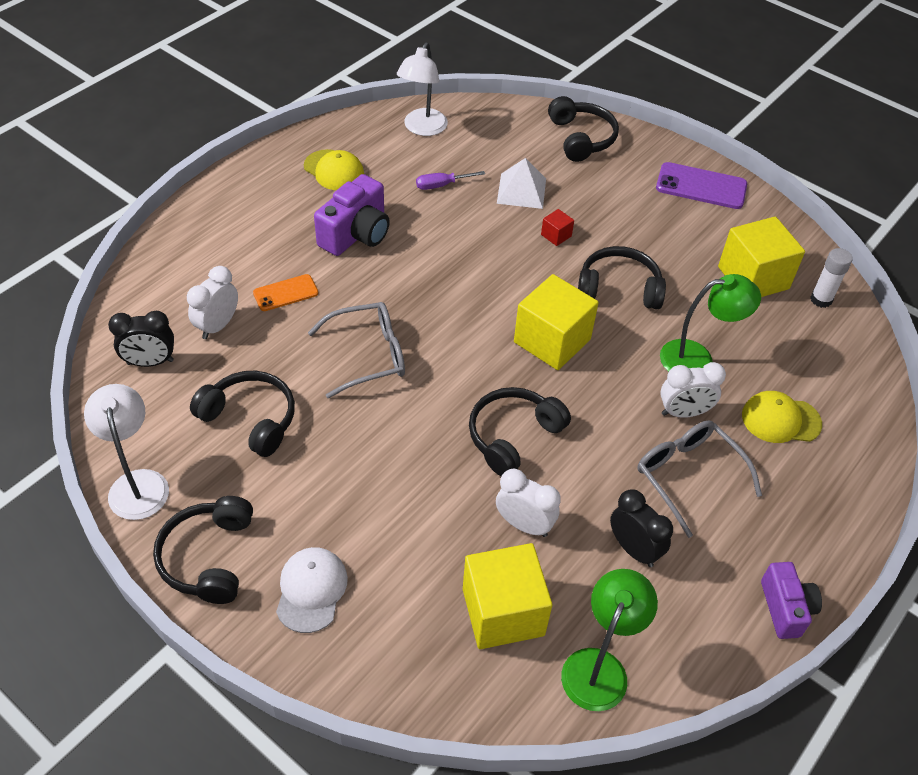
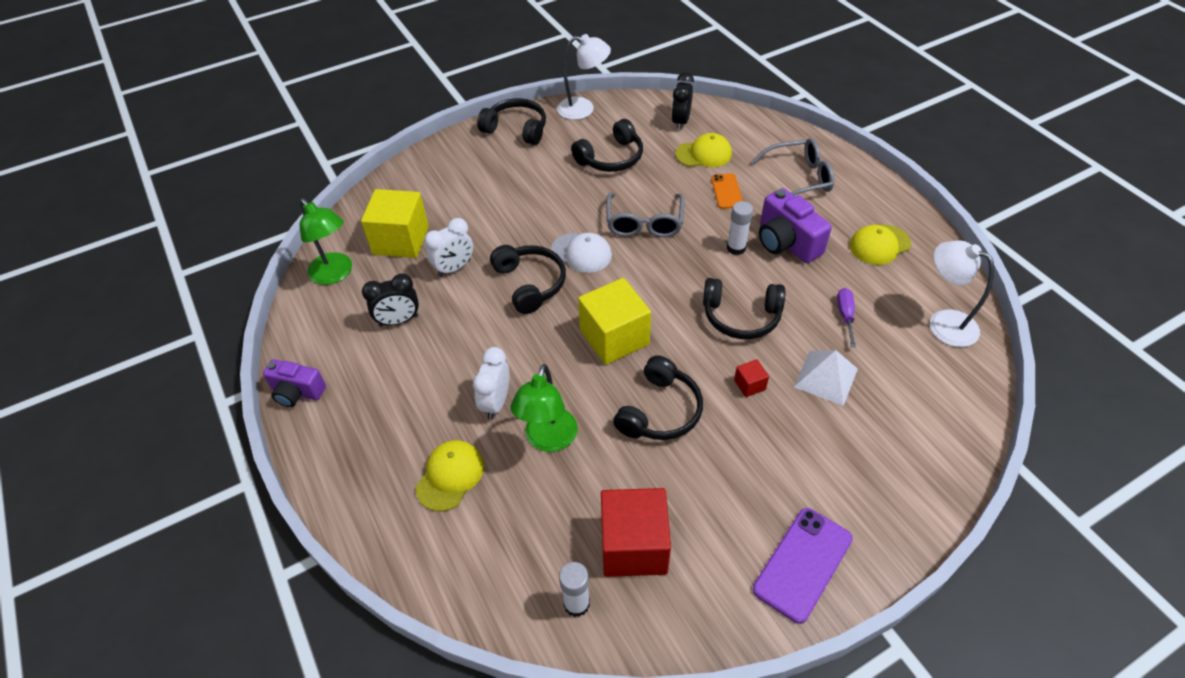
camera: 115 degrees right, 0 degrees up
(217, 326) = (704, 154): white clock -> yellow cap
(311, 590) = (470, 164): white cap -> white cap (581, 253)
(380, 271) = (736, 248): none -> white glue stick
(581, 138) = (915, 466): black headphones -> black headphones (741, 317)
(688, 476) = (435, 379): grey glasses -> grey glasses (798, 178)
(753, 278) = (634, 546): yellow cube -> red cube

